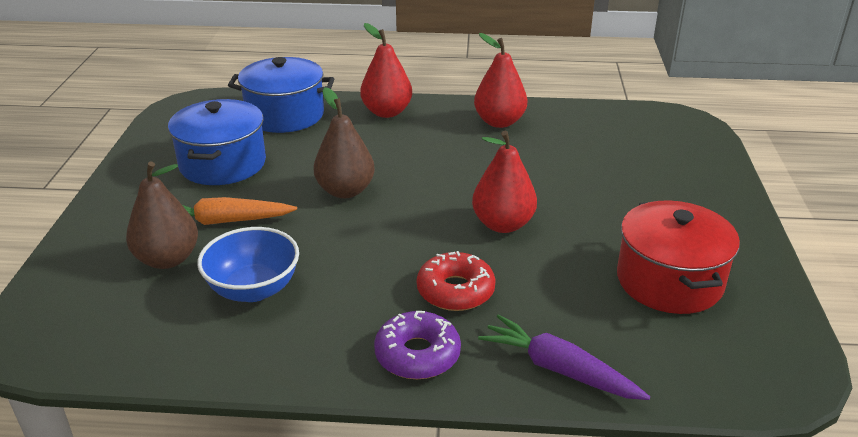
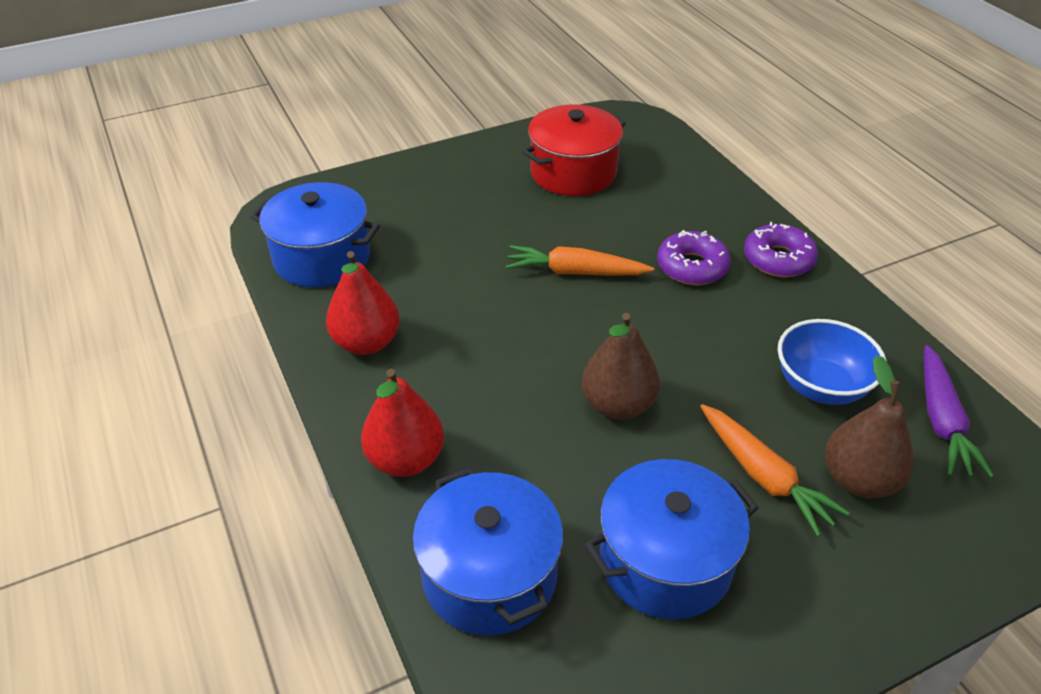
camera: 120 degrees left, 10 degrees up
(455, 291) = (692, 267): red donut -> purple donut
(503, 224) = (575, 272): red pear -> orange carrot
(559, 369) = (718, 195): purple carrot -> purple carrot (941, 420)
(610, 125) = (322, 258): none -> blue pot

